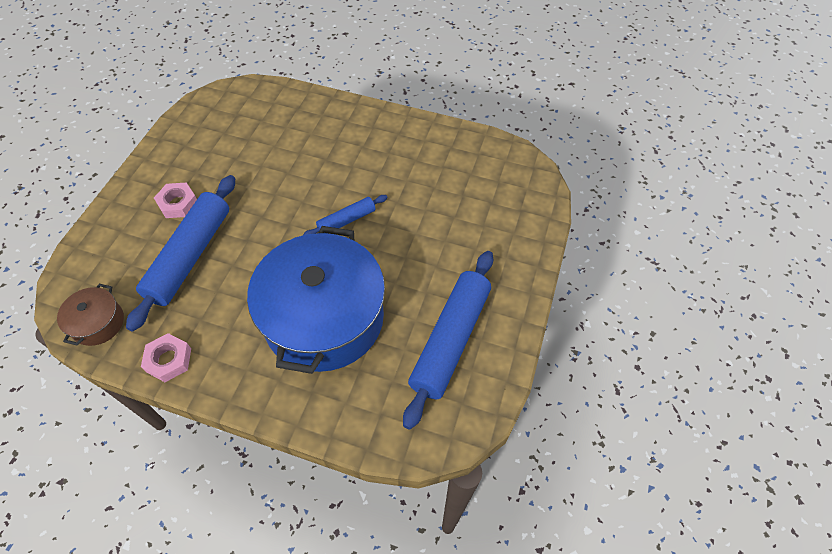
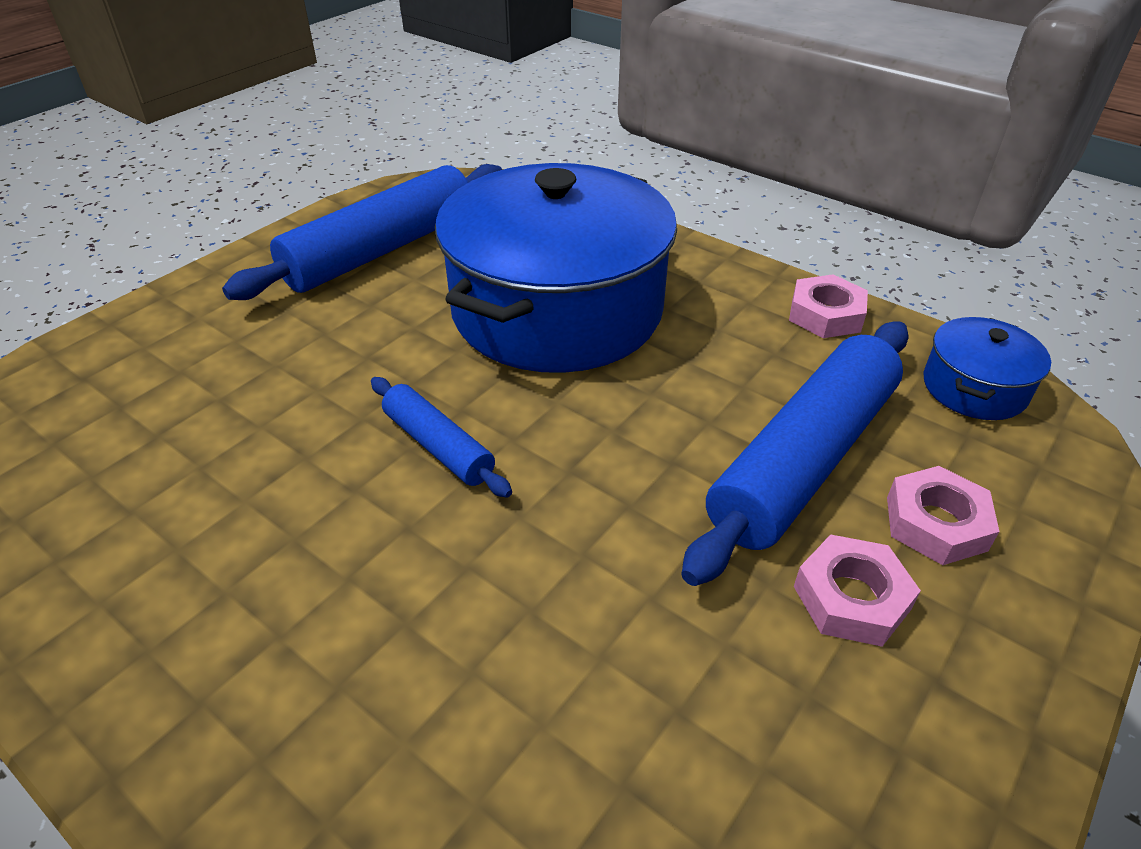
camera: 160 degrees left, 15 degrees down
(98, 323) = (974, 388): brown pot -> blue pot
(139, 240) = (936, 523): none -> pink nut
(346, 220) = (438, 446): blue rolling pin -> blue rolling pin turned 60 degrees clockwise

